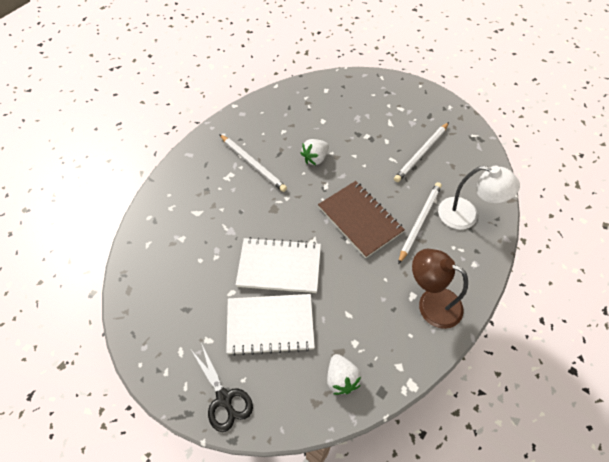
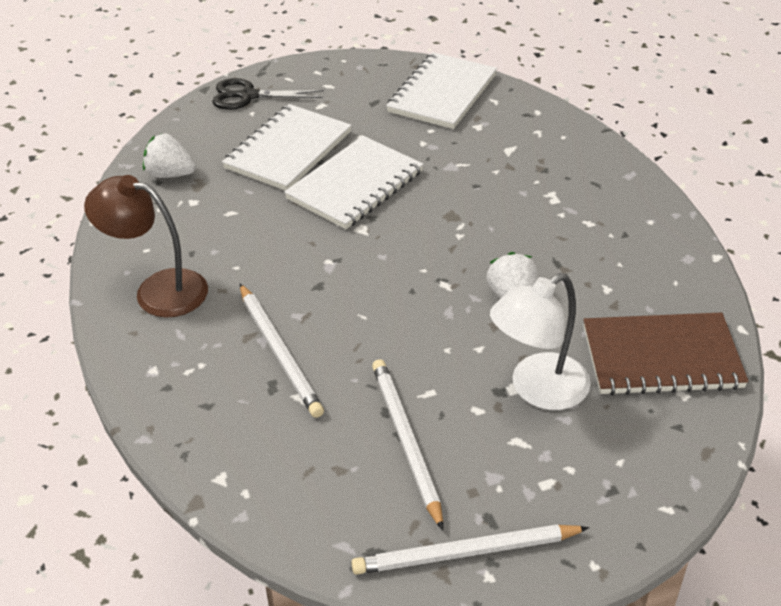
camera: 125 degrees right, 15 degrees down
(154, 275) = (442, 93): none -> white notebook
(253, 164) = (557, 227): white pencil -> white pencil (466, 553)
(360, 220) = (349, 290): brown notebook -> brown notebook (661, 357)
(431, 303) = (158, 290): brown lamp -> brown lamp turned 135 degrees counterclockwise
(466, 215) = (231, 416): white lamp -> white lamp (537, 390)

